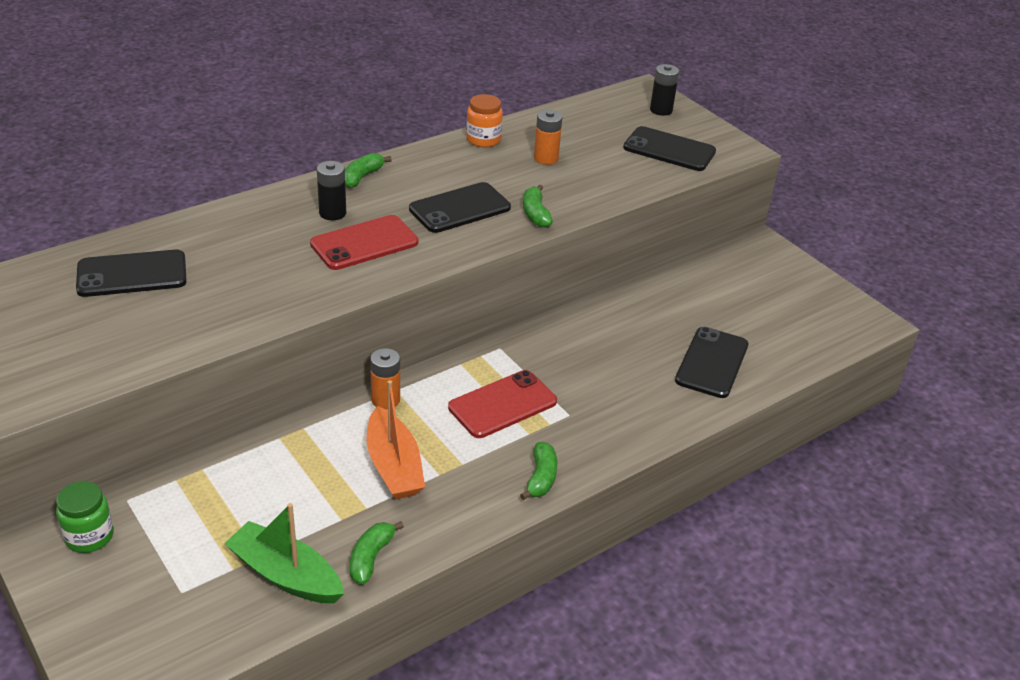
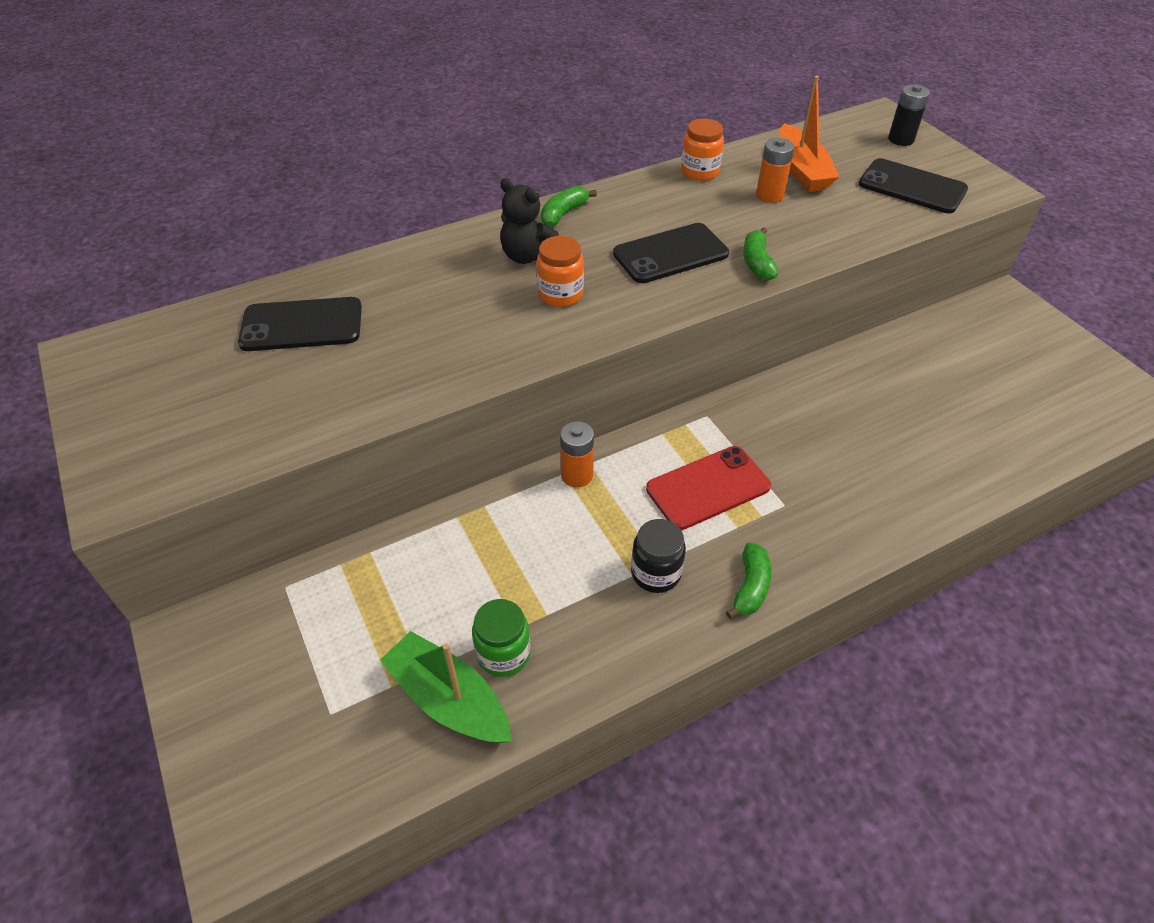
camera: 10 degrees right, 10 degrees up
(89, 536) = (239, 631): green jar -> green jar (503, 654)
(332, 213) = (528, 256): black battery -> black teddy bear
(364, 243) = (560, 294): red phone -> orange jar
(371, 558) = (548, 683): green banana -> none
(394, 466) = (581, 561): orange boat -> orange boat (802, 170)
(459, 472) = (656, 573): none -> black jar
(712, 363) = (952, 445): black phone -> none

